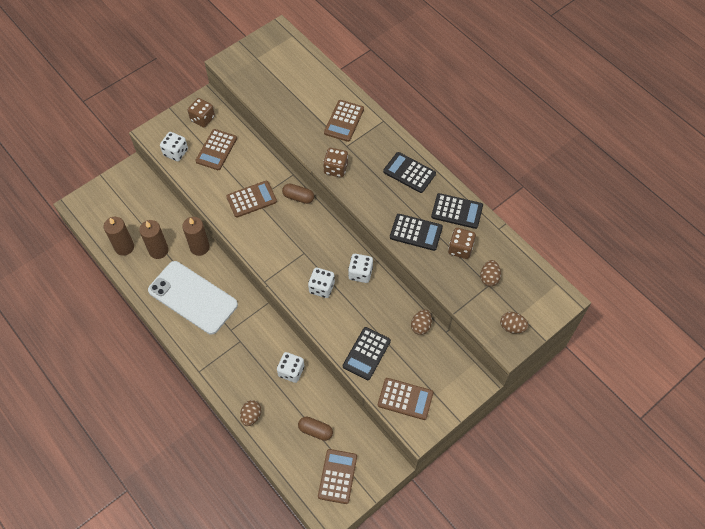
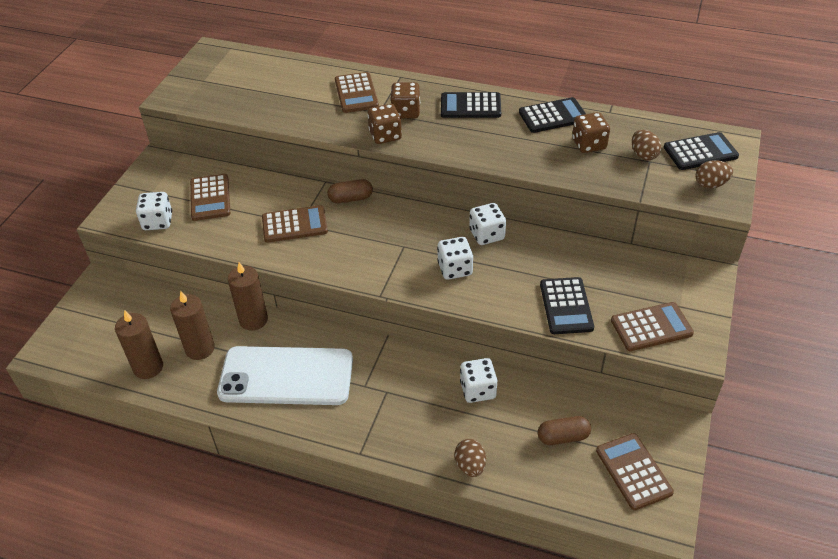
camera: 30 degrees left, 15 degrees down
(202, 119) = (168, 177): brown dice -> brown dice (406, 112)
(251, 199) = (294, 225): brown calculator -> brown calculator turned 45 degrees clockwise
(416, 232) = (528, 151): black calculator -> black calculator (700, 152)
(421, 326) = (599, 251): brown egg -> none

